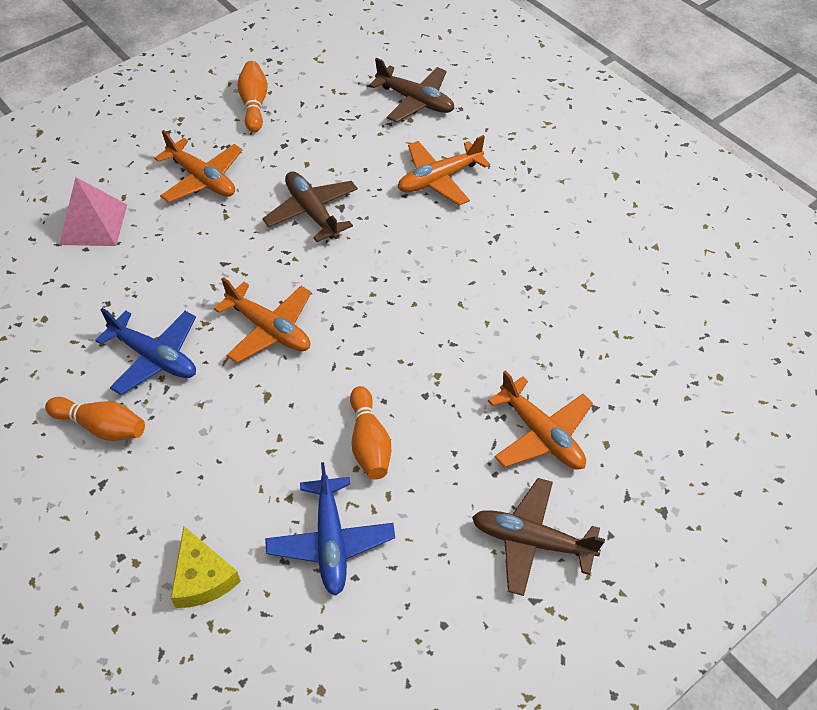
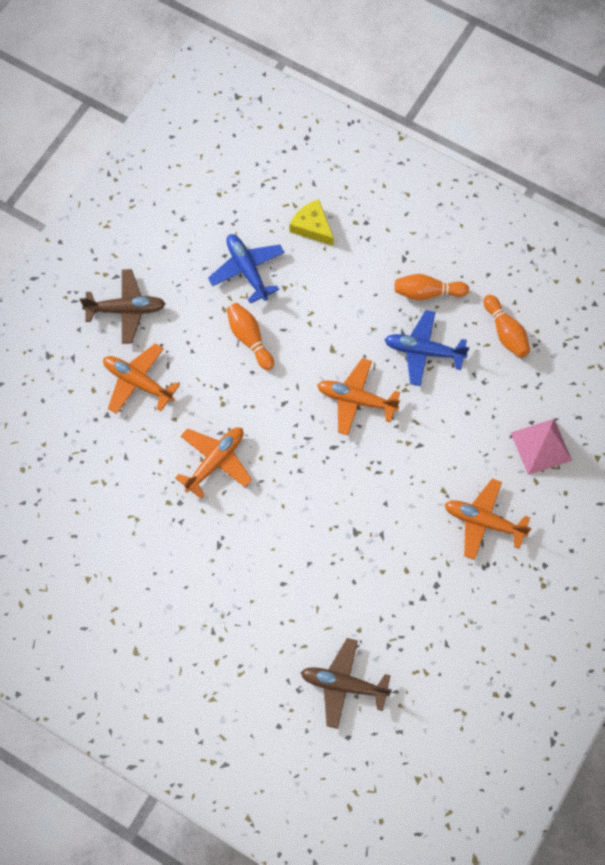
camera: 160 degrees right, 15 degrees up
(254, 104) = (488, 626): orange bowling pin -> orange bowling pin (505, 332)
(312, 212) = (376, 518): brown plane -> none
(439, 179) = (286, 592): orange plane -> orange plane (215, 462)

